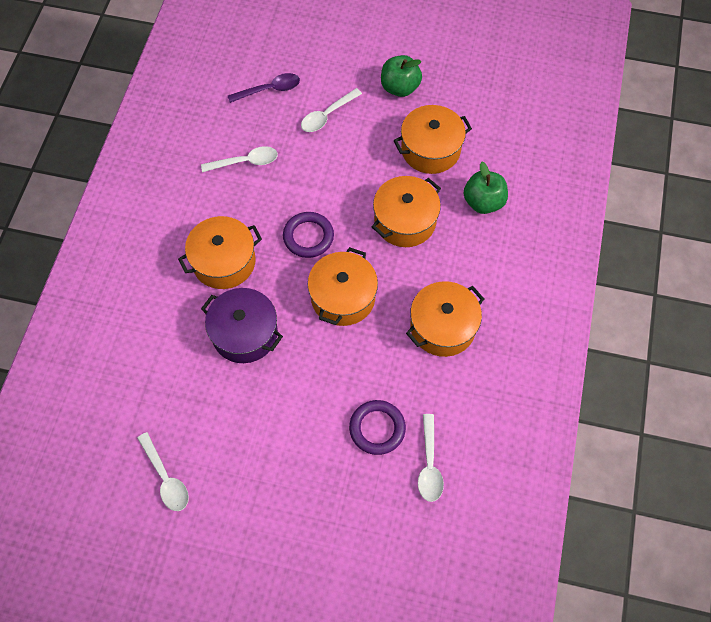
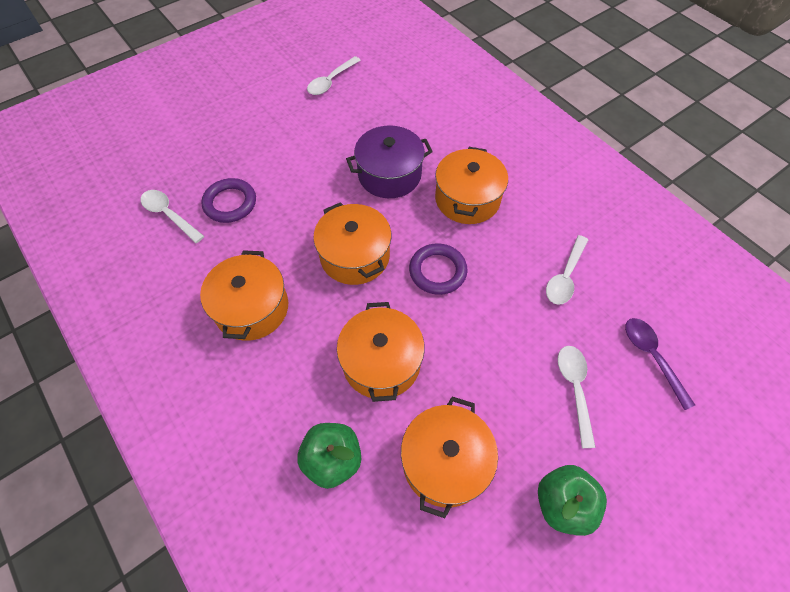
camera: 130 degrees right, 5 degrees down
(166, 478) = (331, 81): white spoon -> white spoon turned 60 degrees counterclockwise
(269, 90) = (652, 357): purple spoon -> purple spoon turned 135 degrees clockwise

